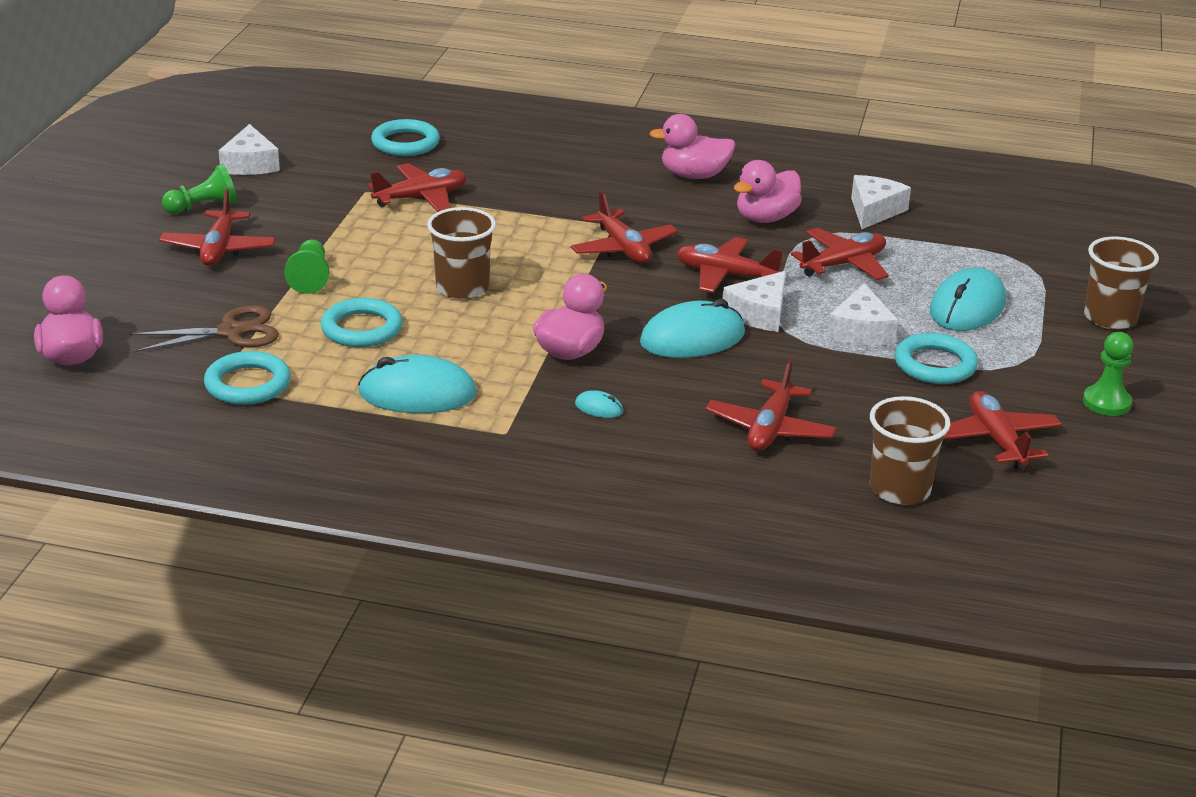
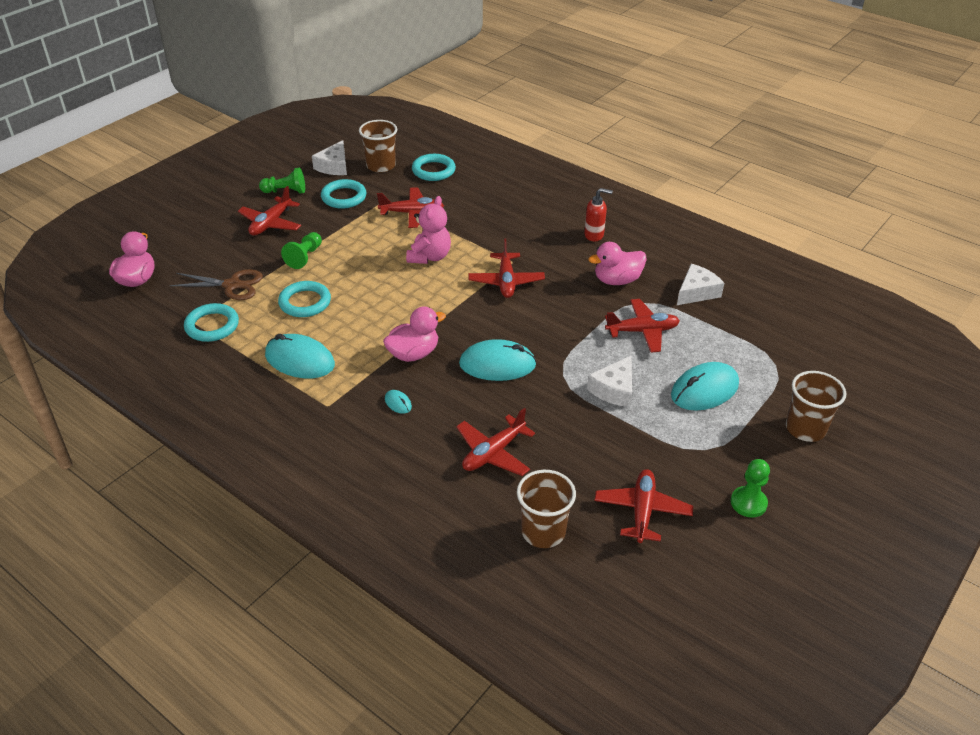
camera: 25 degrees right, 10 degrees up
(462, 288) = (385, 287): brown cup -> brown cup (381, 166)
(492, 242) = (429, 257): none -> pink teddy bear
(694, 175) = (594, 235): pink duck -> red soap dispenser
(725, 275) = (556, 320): red plane -> none
(759, 313) = (556, 356): white cheese -> none
(935, 365) = (645, 433): turquoise ring -> turquoise ring (344, 197)

